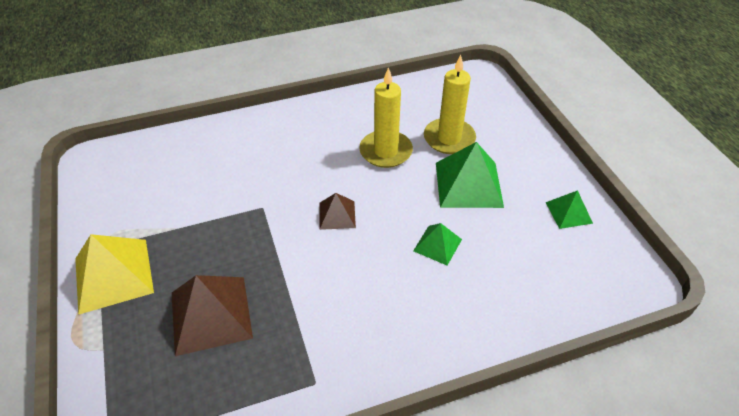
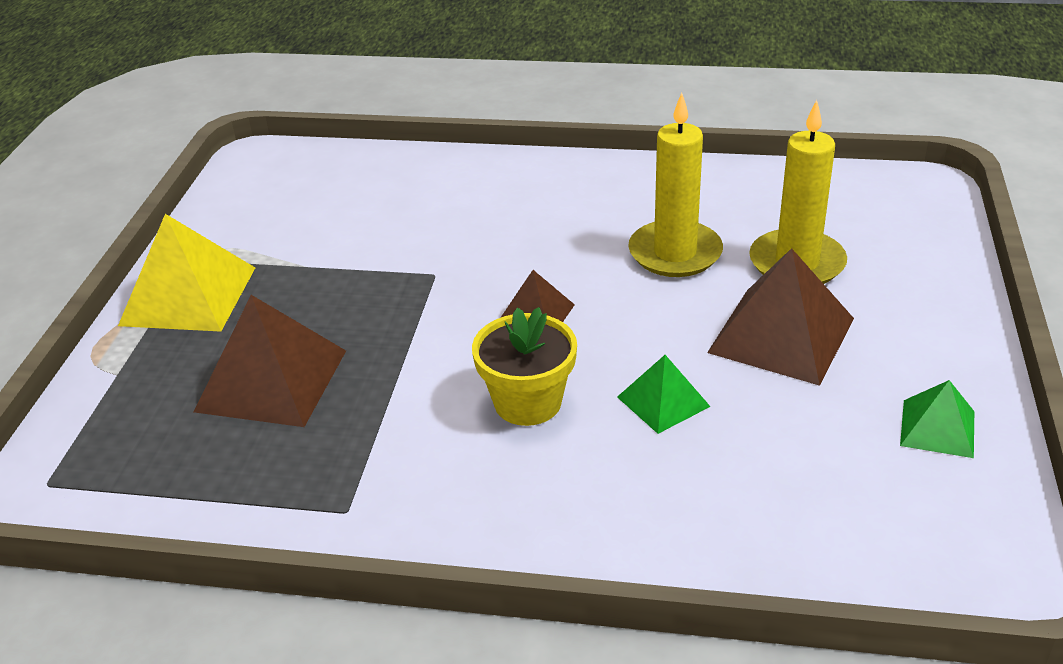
camera: 30 degrees right, 10 degrees down
(369, 272) = (527, 402): none -> yellow flower pot
(468, 184) = (781, 335): green pyramid -> brown pyramid

